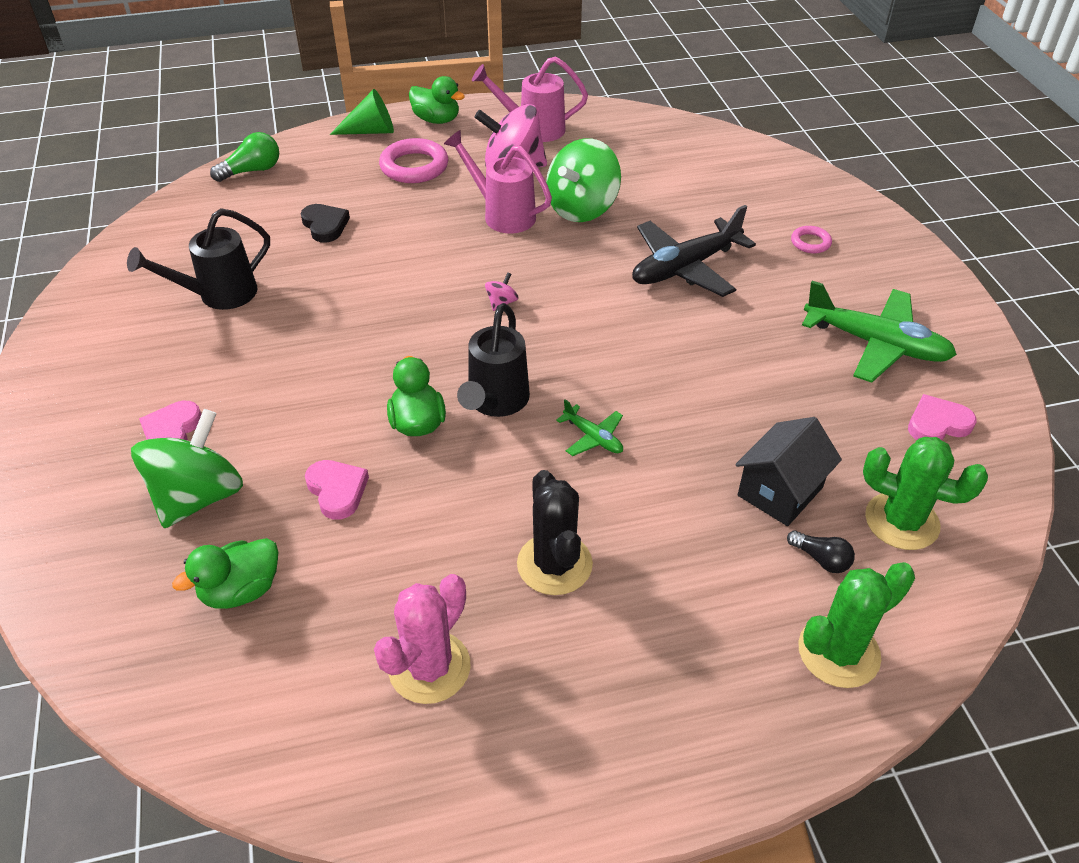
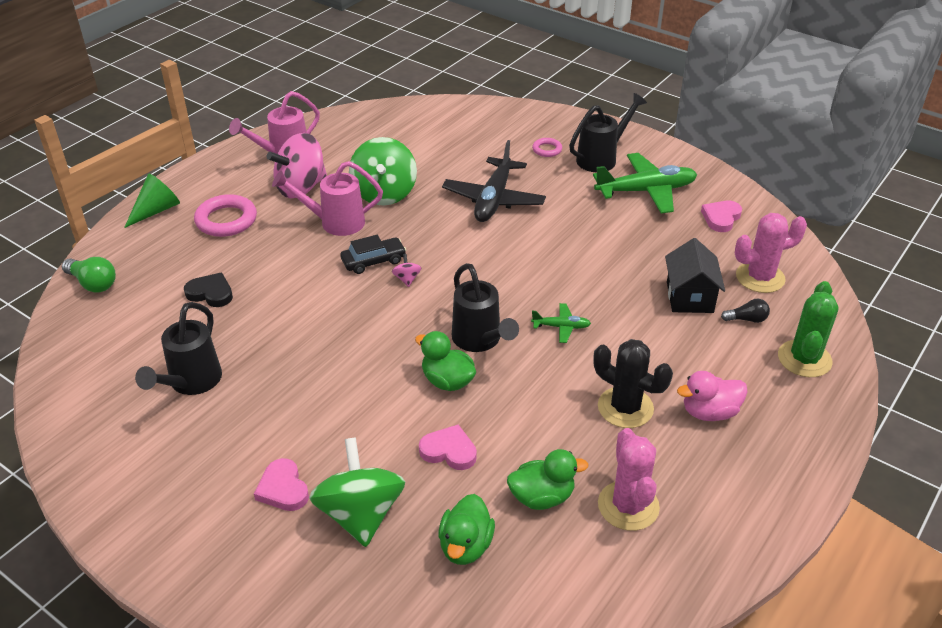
camera: 40 degrees left, 5 degrees down
(252, 171) = (93, 283): green light bulb -> green light bulb turned 105 degrees clockwise
(436, 120) = (200, 180): green duck -> green duck (542, 497)
(492, 269) = (373, 261): none -> black car
(641, 633) = (709, 412): none -> pink duck
(865, 281) = (601, 158): none -> black watering can
(901, 521) = (760, 277): green cactus -> pink cactus

